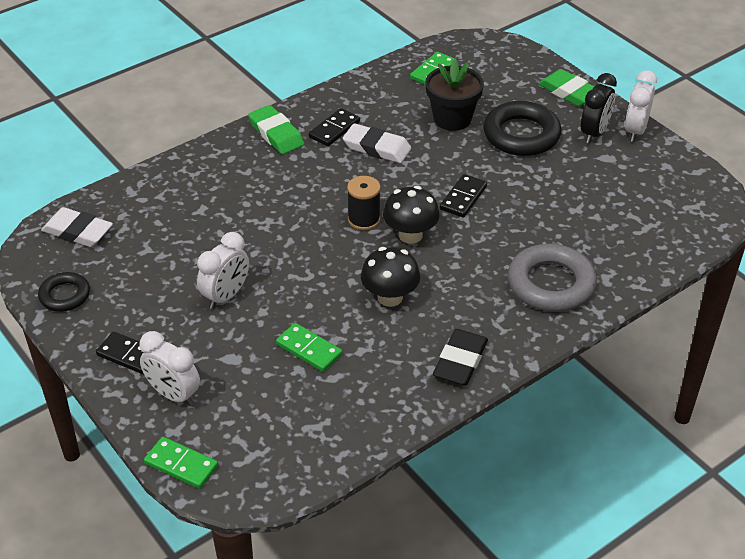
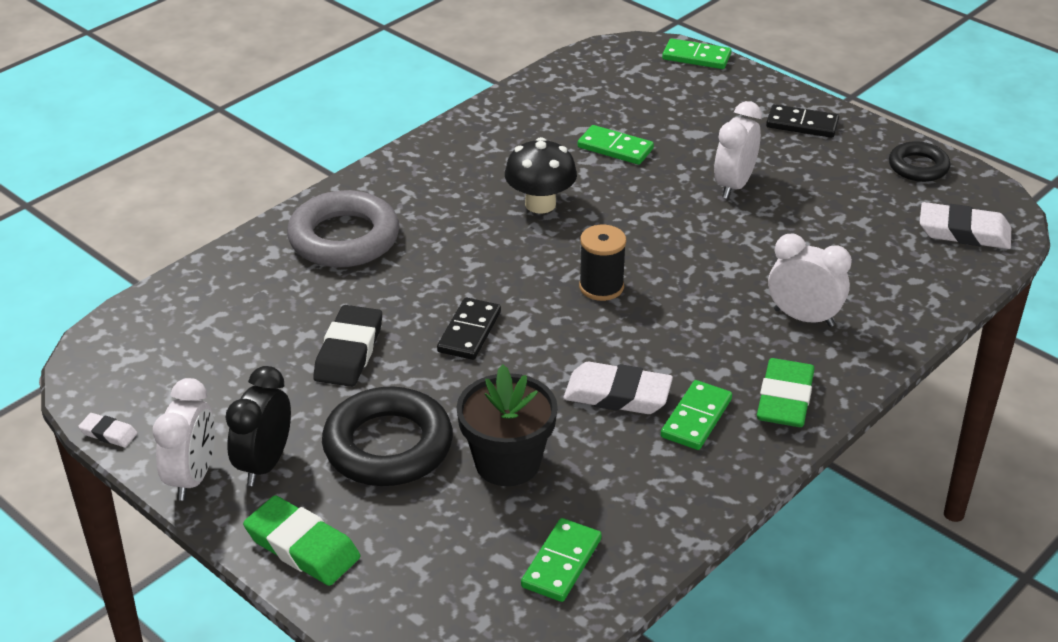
camera: 170 degrees right, 5 degrees down
(173, 394) = (736, 100): white clock -> white clock (803, 318)
(276, 134) = (785, 399): green eraser -> green eraser turned 60 degrees clockwise
(334, 129) = (696, 418): black domino -> green domino
(410, 235) = (533, 275): black mushroom -> none
(460, 361) = (446, 155): black eraser -> black eraser (349, 352)
(693, 160) = (108, 433): none -> white eraser

